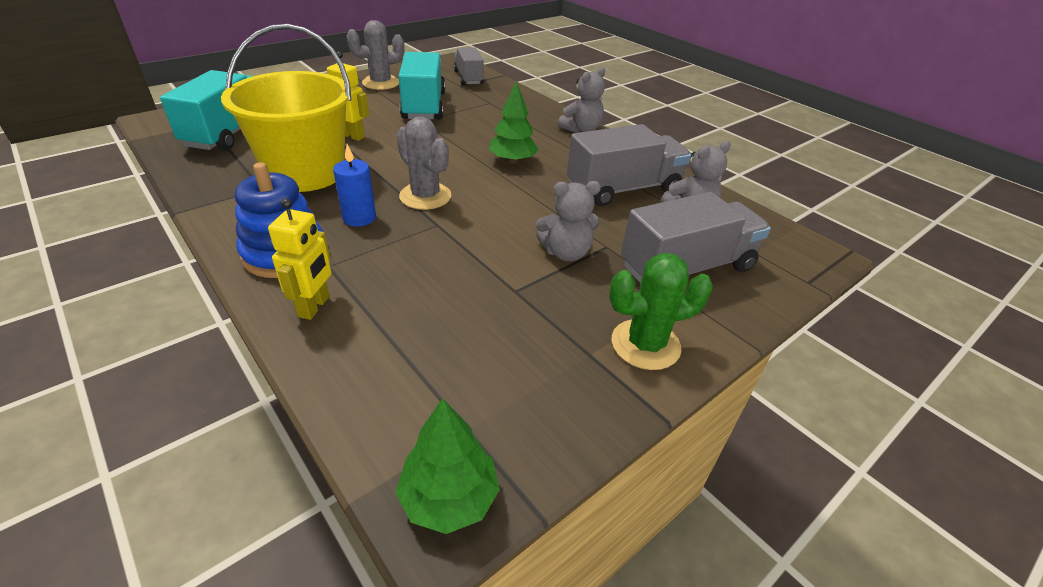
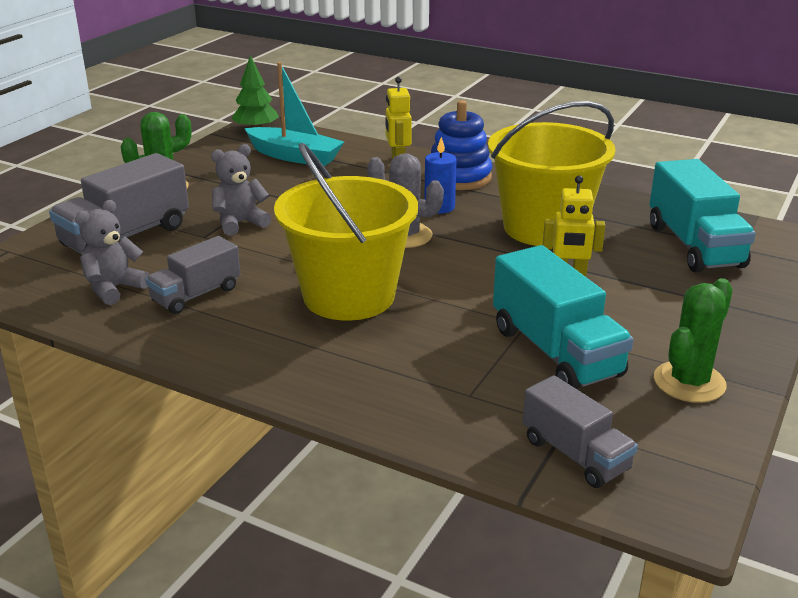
camera: 160 degrees right, 10 degrees down
(381, 83) = (689, 382): grey cactus -> green cactus
(437, 366) = (295, 156): none -> turquoise boat
(512, 161) = (349, 296): green tree -> yellow bucket
(581, 129) = (282, 377): grey teddy bear -> none
(623, 189) = (196, 295): grey truck -> grey truck, size x0.63

